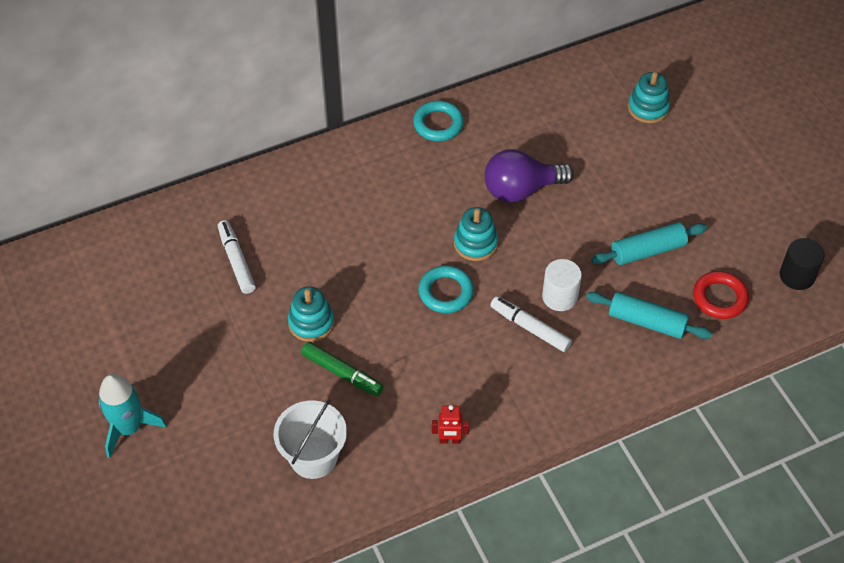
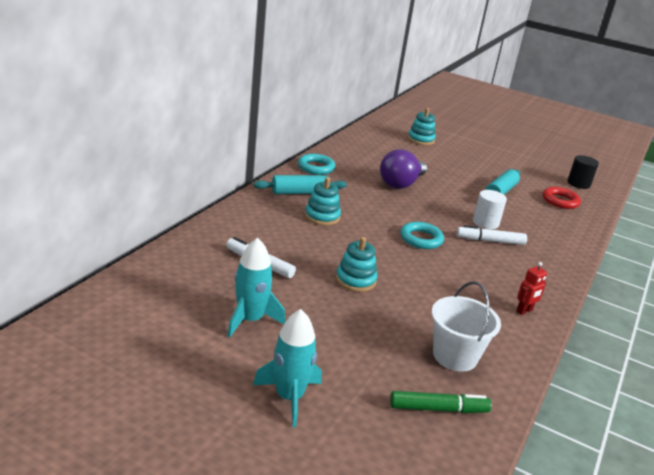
camera: 40 degrees left, 25 degrees down
(167, 330) = (250, 320): none -> turquoise rocket
(342, 373) = (411, 300): green marker -> green marker (438, 409)
(475, 243) = (407, 212): turquoise stacking toy -> turquoise stacking toy (322, 216)
(646, 322) = (543, 220): turquoise rolling pin -> turquoise rolling pin (300, 193)

